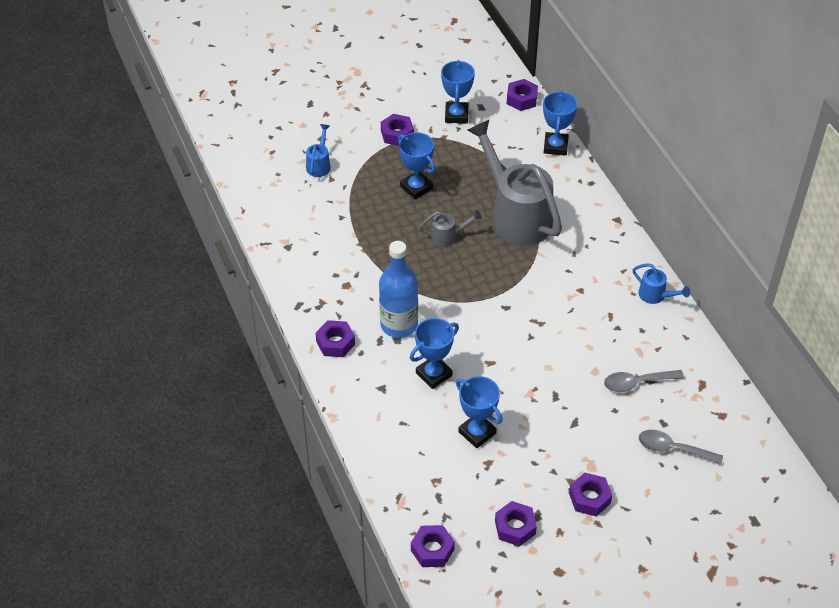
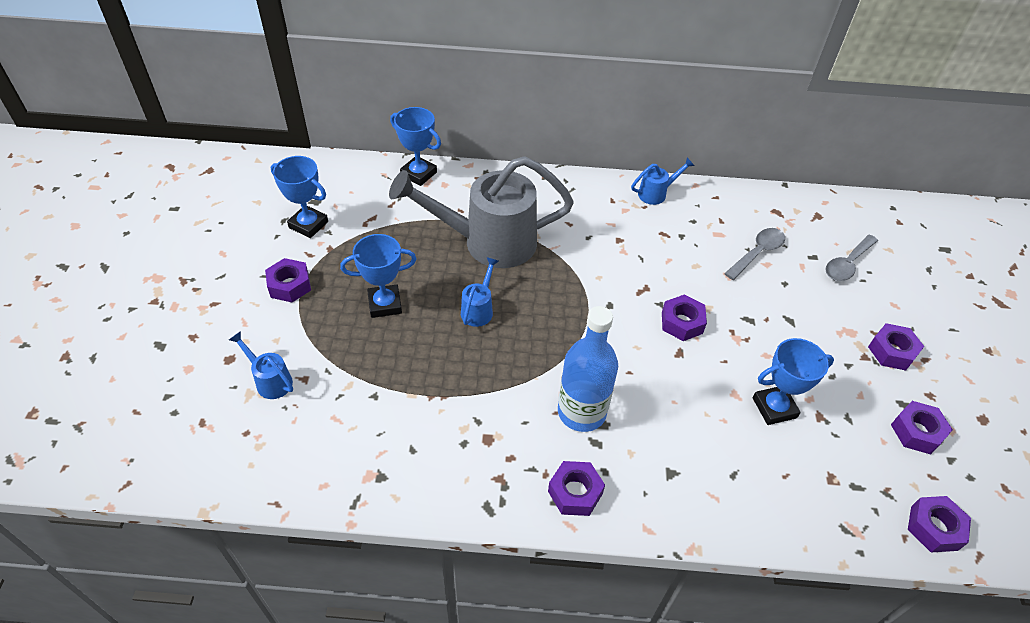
camera: 65 degrees left, 0 degrees up
(433, 374) = (673, 411): blue trophy -> none
(448, 237) = (479, 309): grey watering can -> blue watering can
(521, 99) = (333, 168): purple nut -> purple nut (682, 322)
(637, 383) = (757, 253): grey spoon -> grey spoon turned 150 degrees counterclockwise

